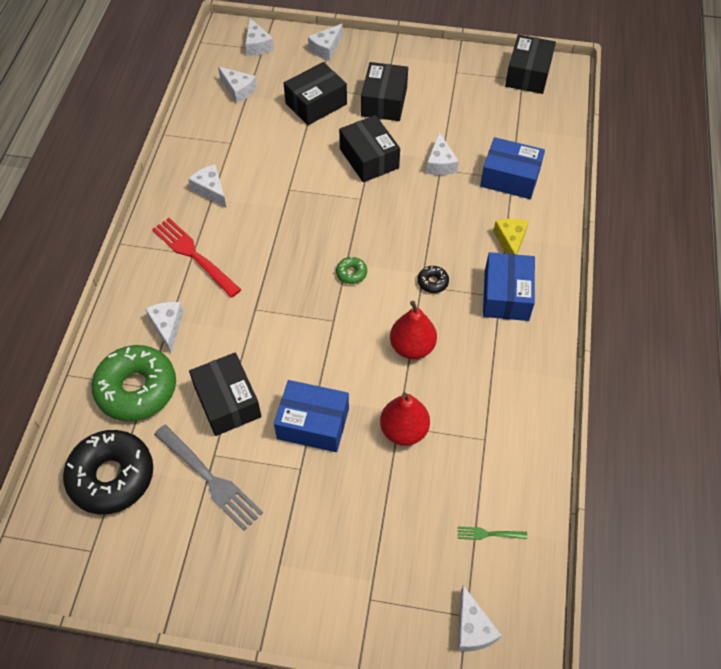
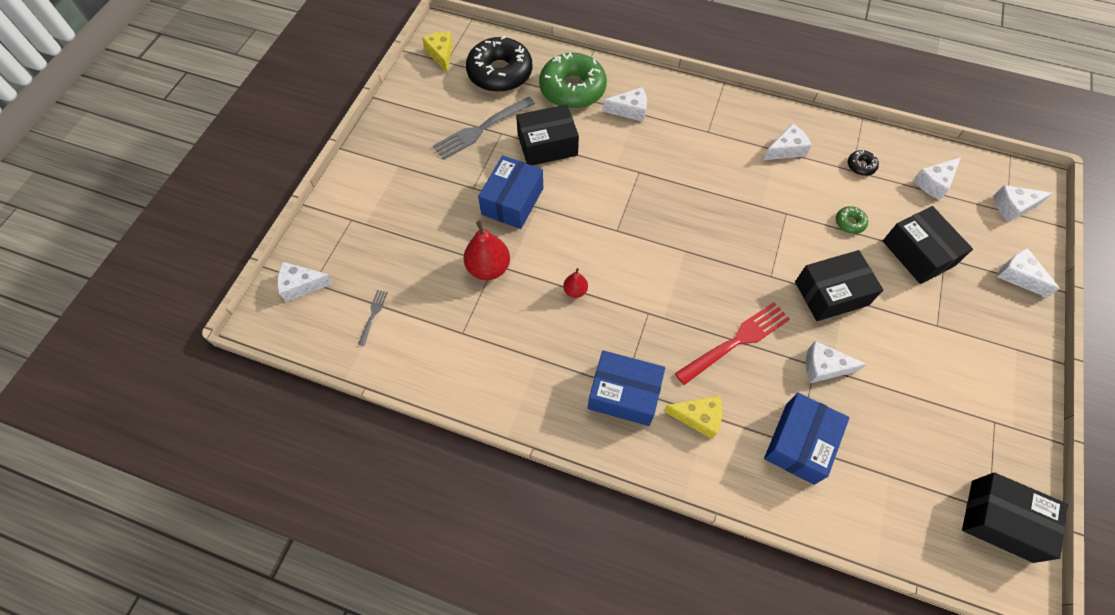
camera: 100 degrees right, 5 degrees up
(77, 561) = (441, 54): none -> yellow cheese
(194, 255) = (706, 132): red fork -> red fork (736, 341)
(351, 273) = (671, 253): green donut -> green donut (849, 223)
(384, 102) = (927, 324): black box -> none
(412, 347) = (575, 291): red pear -> red pear, size x0.53
(432, 282) = (651, 324): black donut -> black donut (861, 166)
(488, 534) = (373, 315): green fork -> grey fork

